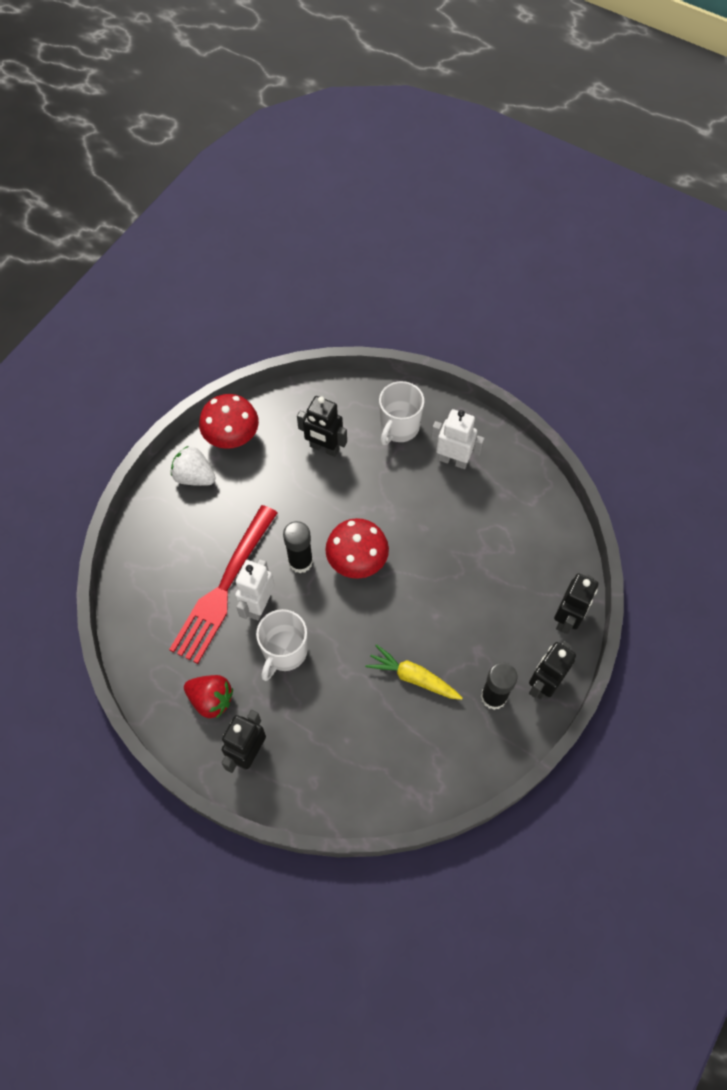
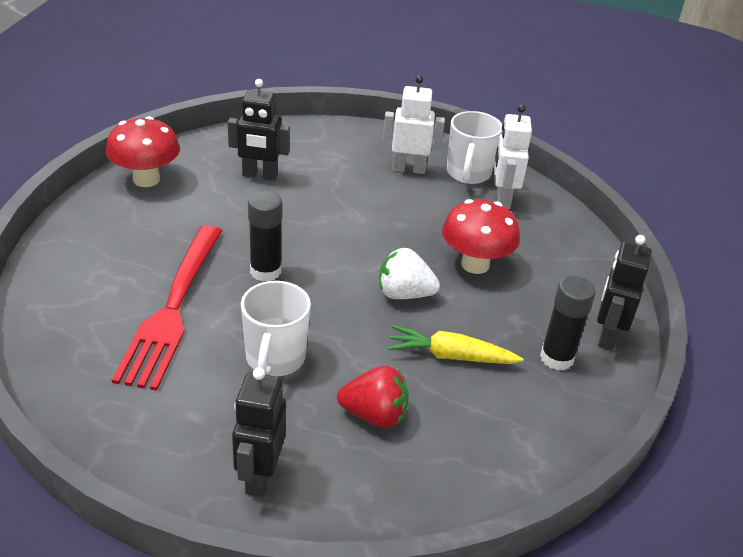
camera: 20 degrees left, 25 degrees down
(194, 476) = (107, 215): white strawberry -> white strawberry (404, 294)
(211, 699) = (187, 426): red strawberry -> red strawberry (374, 415)
(258, 605) = (224, 318): white robot -> white robot (502, 199)
(357, 562) = (335, 262): red mushroom -> red mushroom (475, 264)
(399, 428) = (338, 152): white mug -> white mug (468, 173)
(567, 619) = (599, 276): black robot -> none

